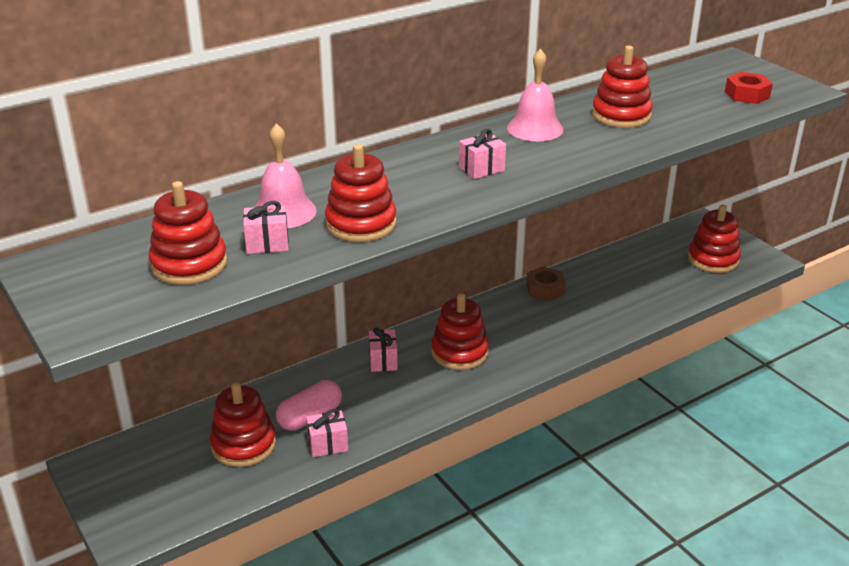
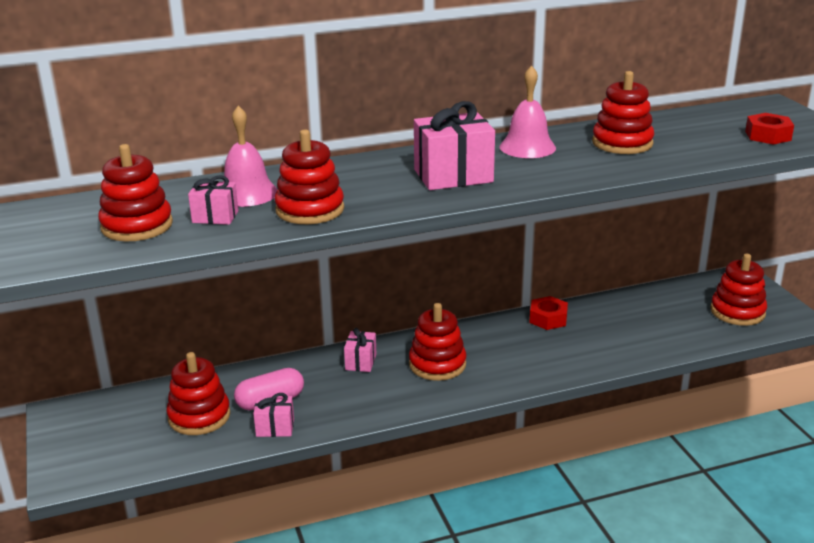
camera: 15 degrees right, 5 degrees down
(481, 169) = (453, 176): pink gift -> pink gift, size x1.86
(545, 289) = (548, 319): brown nut -> red nut

